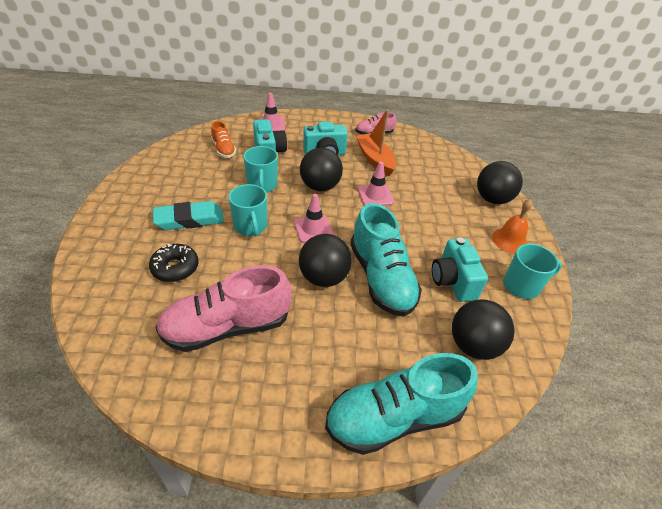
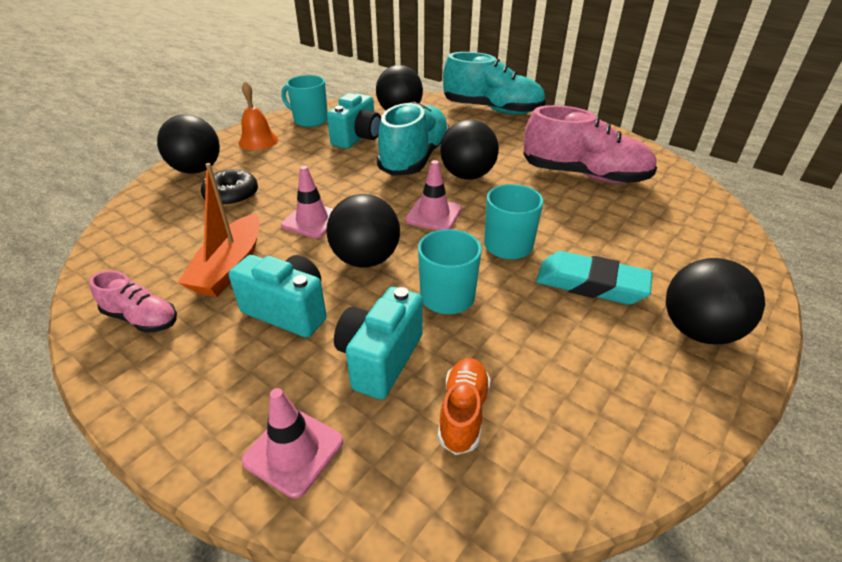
camera: 140 degrees left, 5 degrees down
(124, 215) = (698, 330): none -> black ball
(175, 268) = (625, 234): black donut -> black donut (232, 195)

